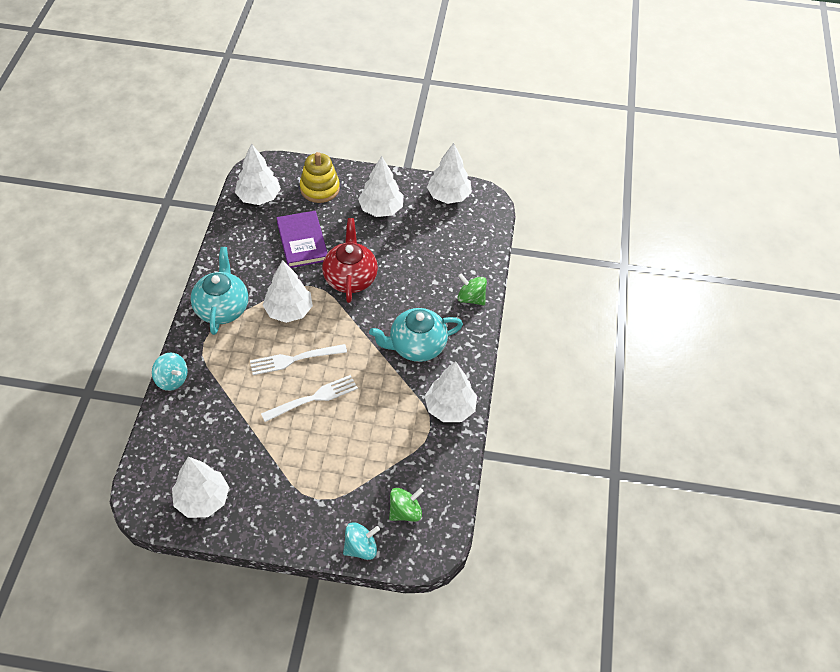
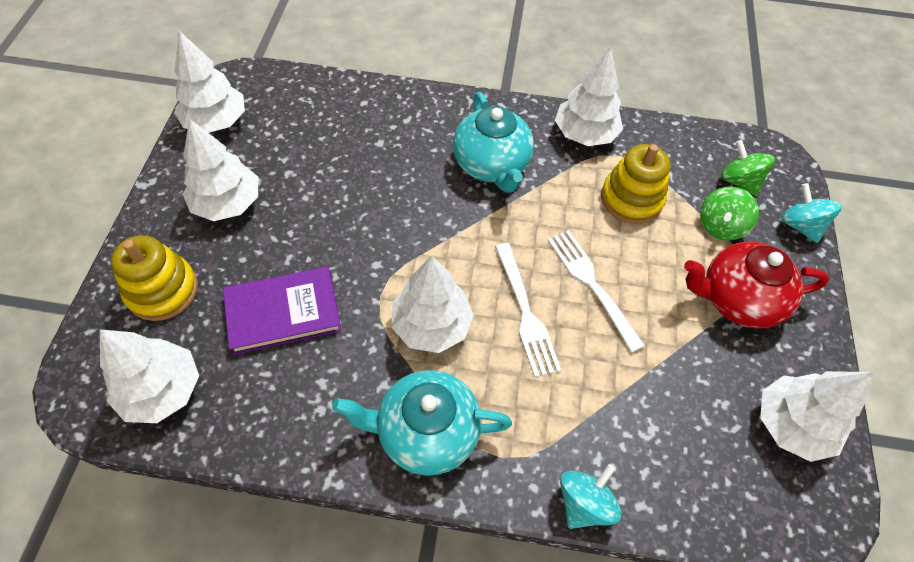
camera: 90 degrees left, 5 degrees up
(350, 278) = (367, 242): red teapot -> red teapot (737, 299)
(386, 432) = (631, 199): none -> yellow stacking toy
(471, 298) = (410, 106): green spinning top -> green spinning top (720, 226)

